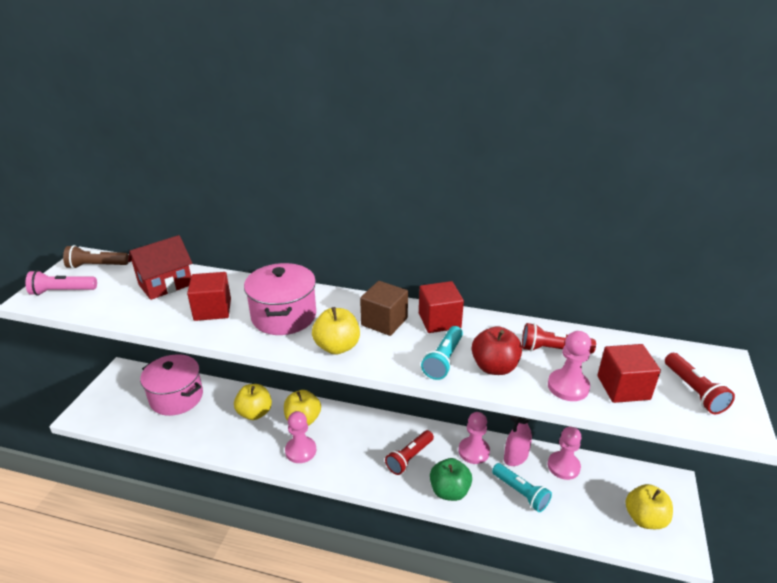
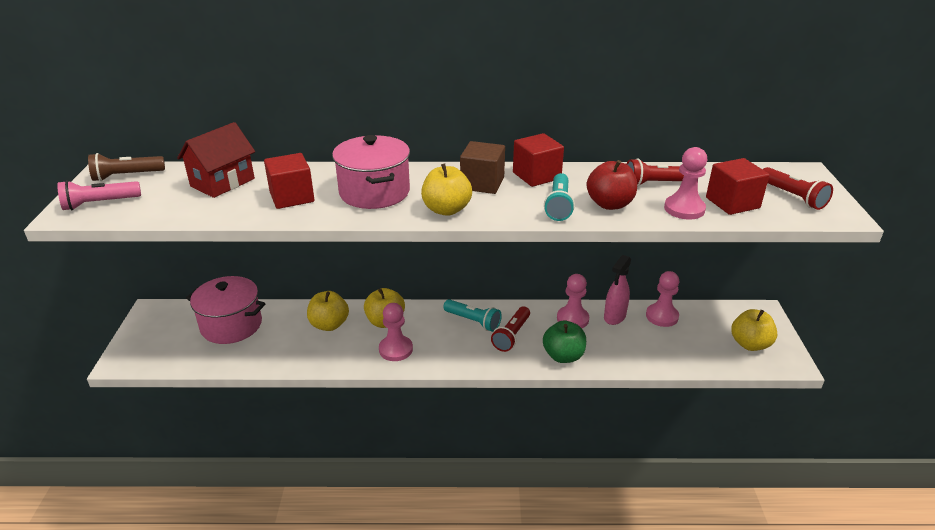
camera: 15 degrees left, 0 degrees up
(520, 493) = (631, 345): turquoise flashlight -> turquoise flashlight (473, 321)

